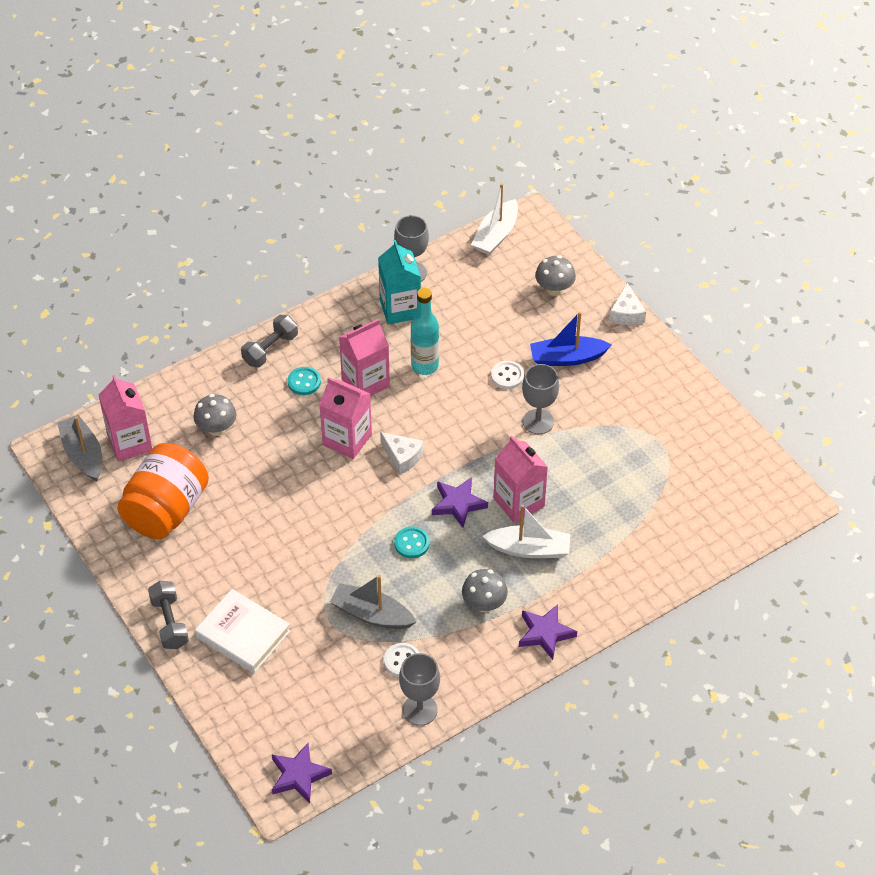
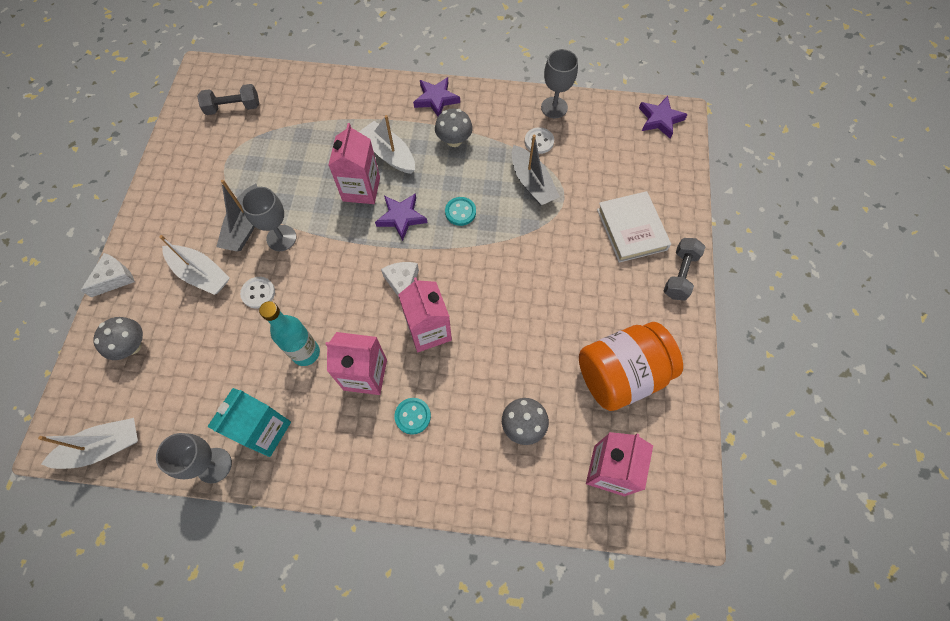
camera: 140 degrees left, 15 degrees up
(83, 454) = (659, 491): grey boat -> grey boat (245, 226)
(270, 349) = (410, 479): grey dumbbell -> grey dumbbell (233, 108)
(567, 358) = (201, 274): blue boat -> white boat

